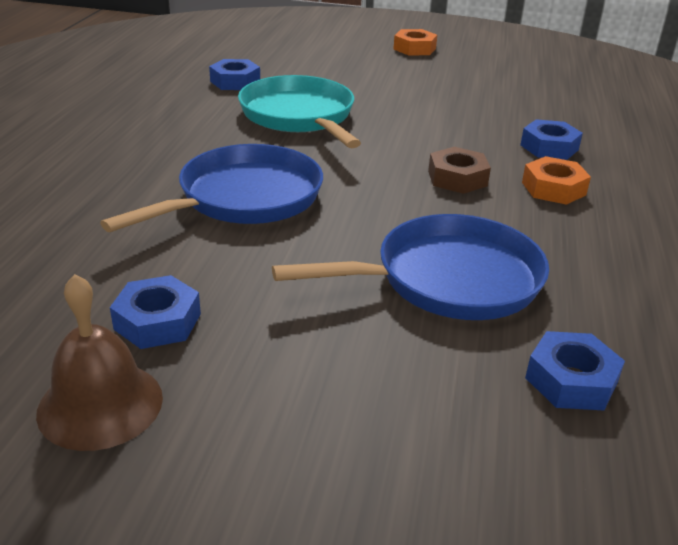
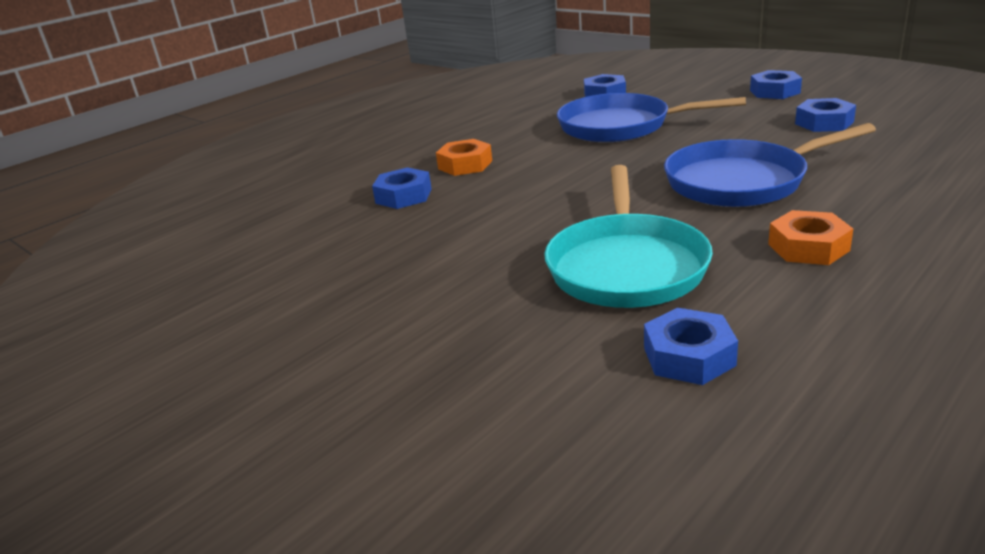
camera: 145 degrees left, 5 degrees down
(100, 404) = (854, 101): brown bell -> none
(250, 430) = (774, 92): none -> blue nut
(414, 49) = (273, 403): orange nut -> orange nut (808, 247)
(457, 178) = (531, 179): brown nut -> none

